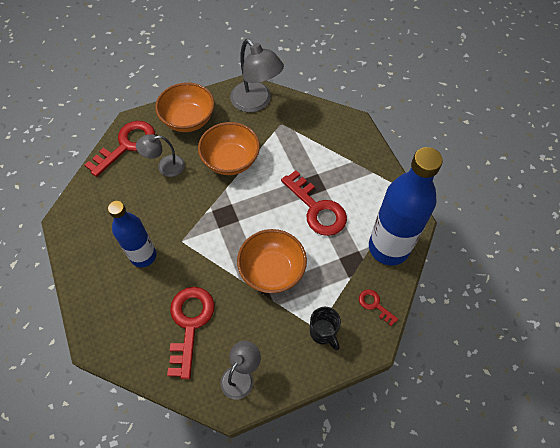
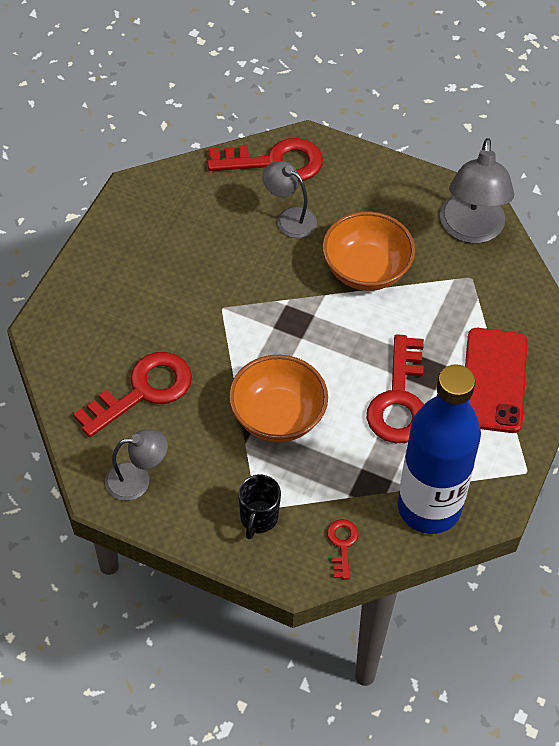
camera: 45 degrees right, 5 degrees down
(143, 256) = (170, 289): blue bottle -> none
(188, 120) = (371, 187): orange bowl -> none
(345, 162) = (494, 380): none -> red phone

